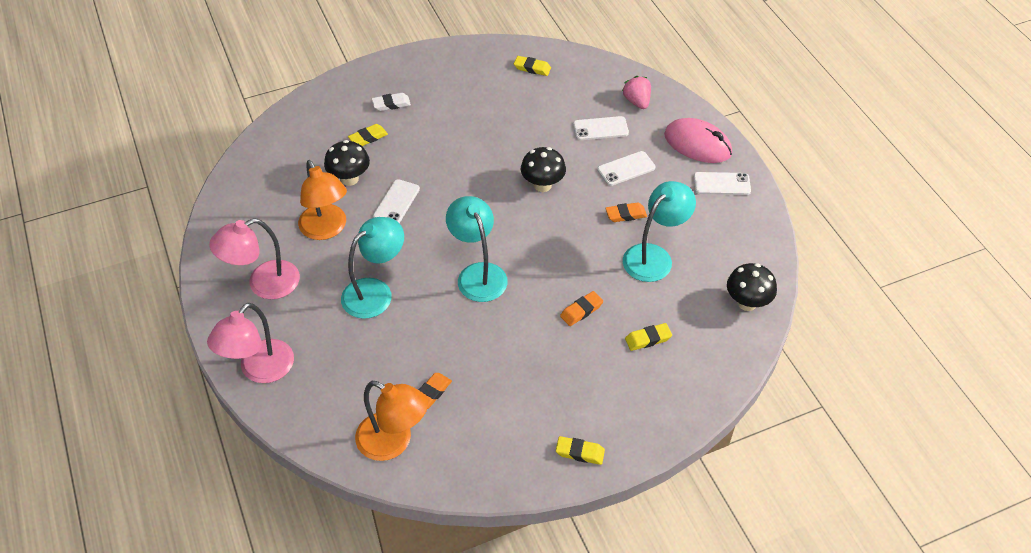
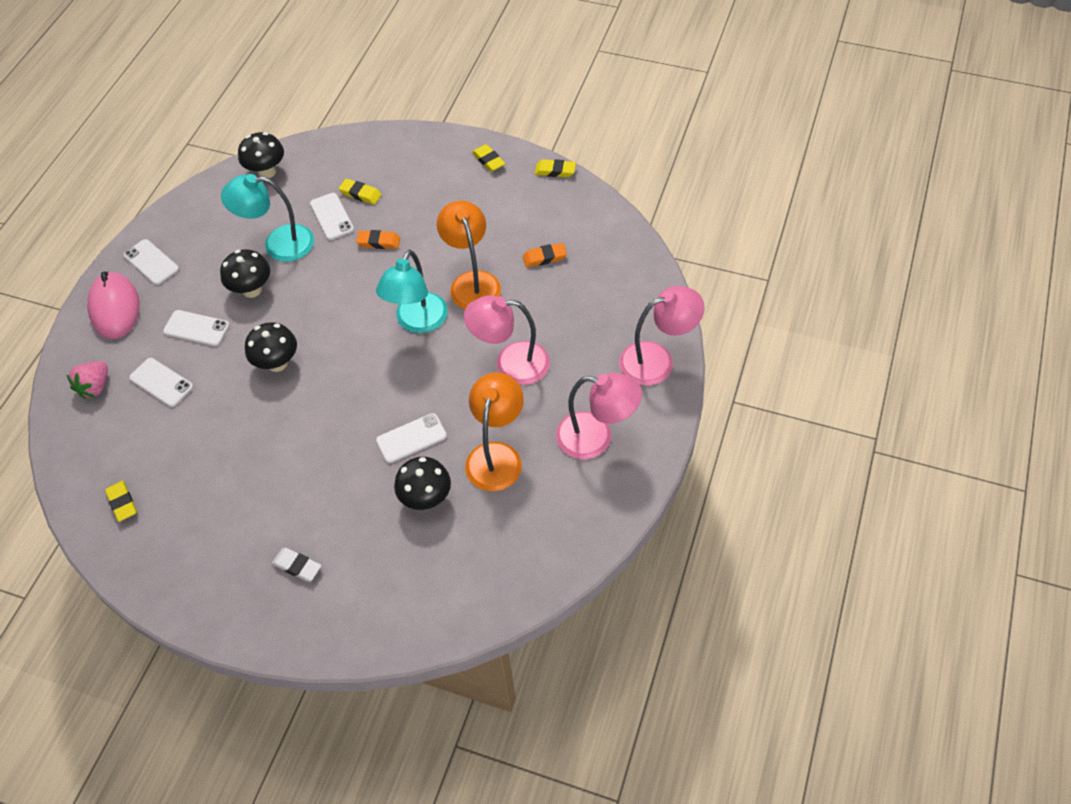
camera: 135 degrees left, 5 degrees up
(368, 138) = (362, 537): yellow eraser -> yellow eraser (555, 171)
(375, 292) = (510, 364): turquoise lamp -> pink lamp
(393, 442) = (602, 243): orange lamp -> orange lamp (472, 282)
(626, 214) = (252, 290): orange eraser -> black mushroom
(644, 304) = (331, 217): none -> white phone

